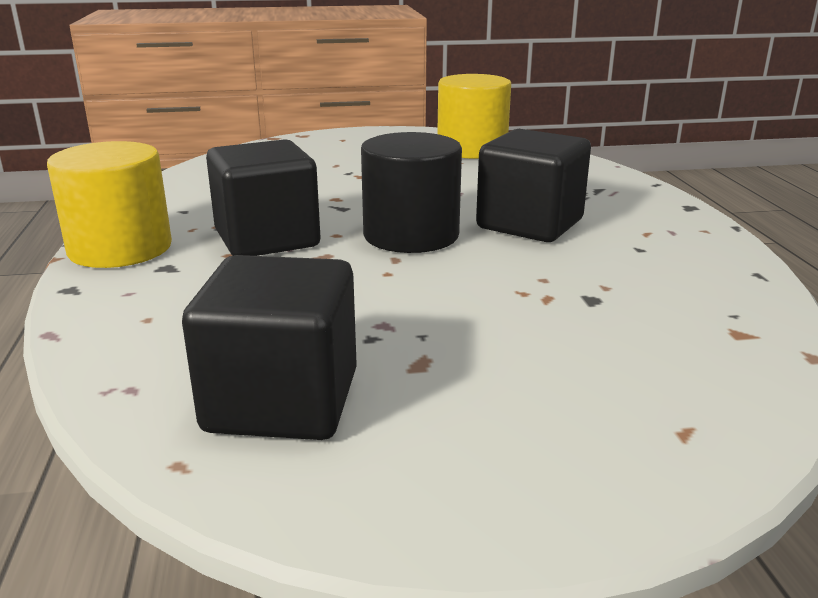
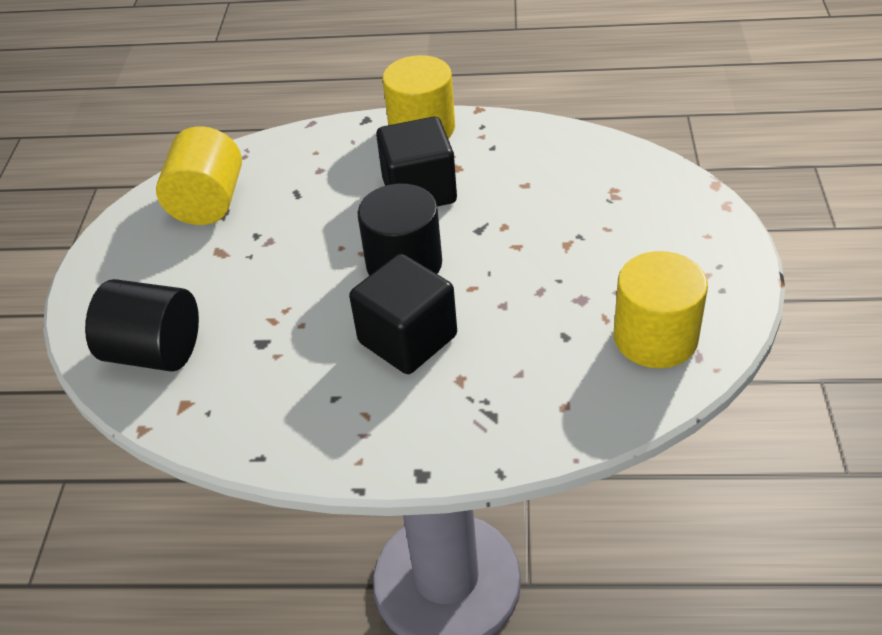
camera: 105 degrees right, 20 degrees up
(282, 401) = (208, 203): black cube -> yellow cylinder
(675, 377) = (154, 352): none -> black cylinder

